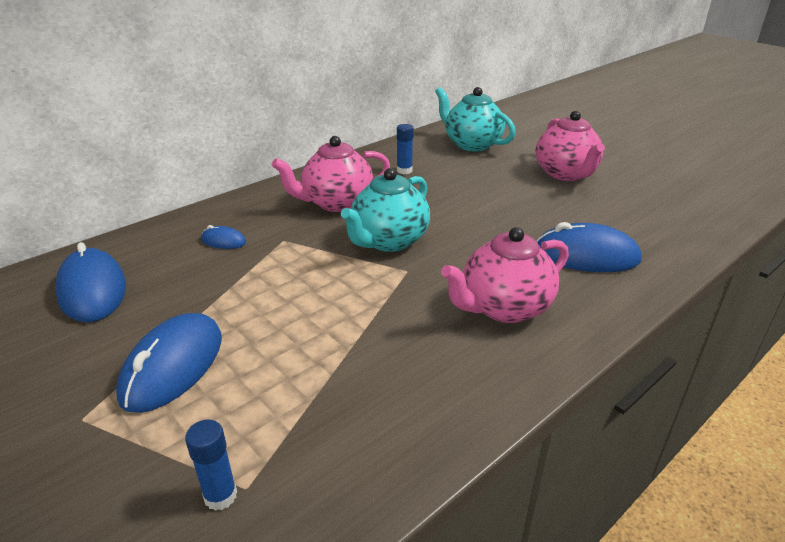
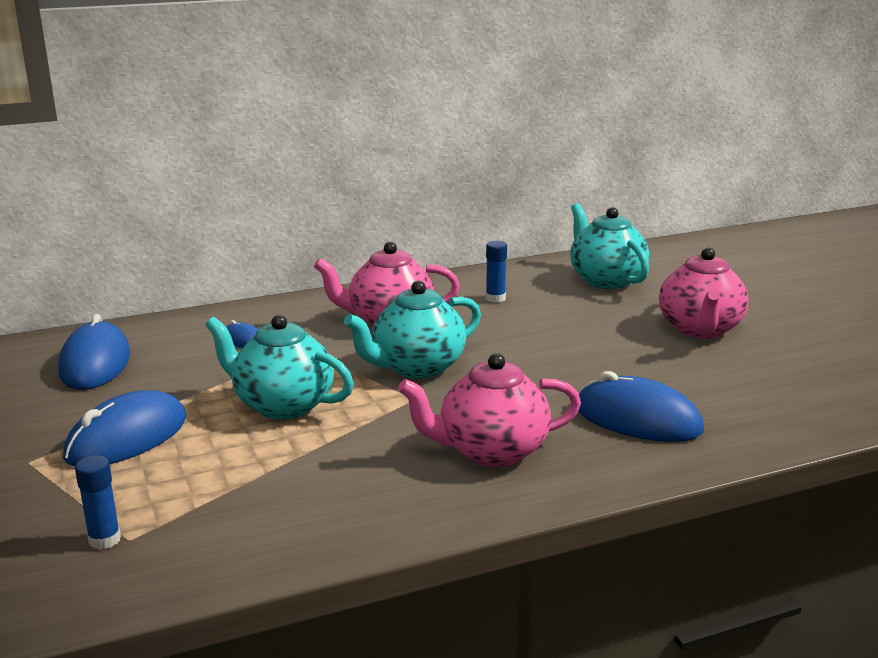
camera: 20 degrees right, 10 degrees down
(300, 299) = (282, 405): none -> turquoise teapot

